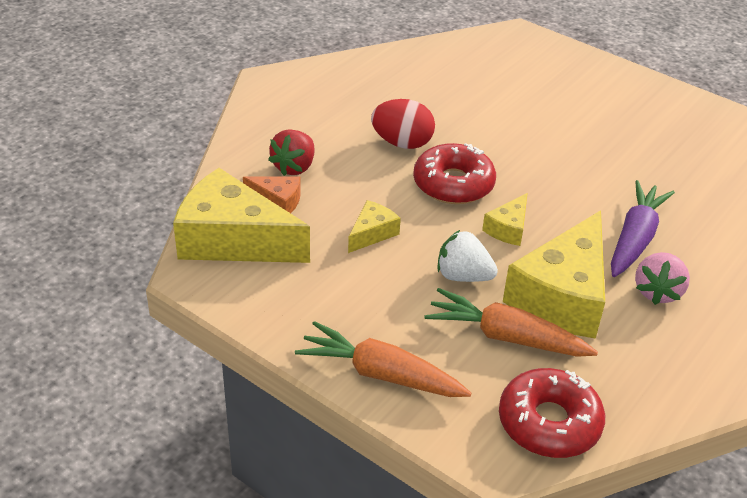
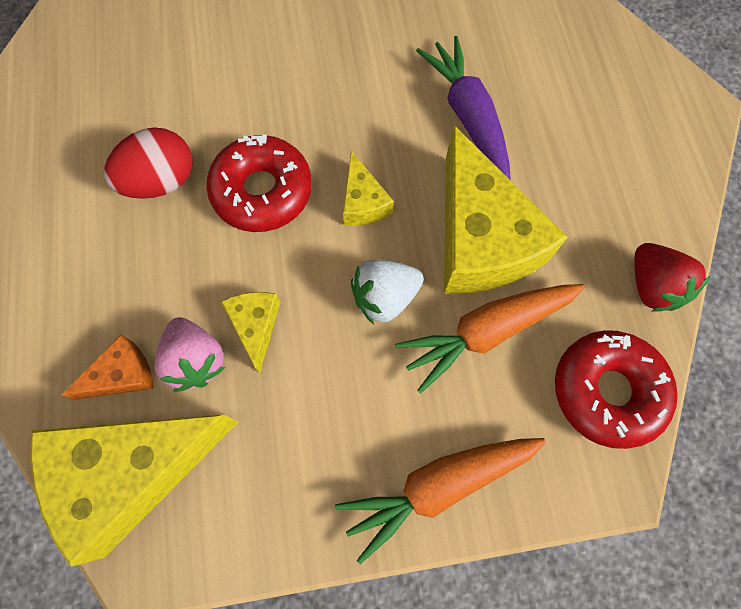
camera: 45 degrees left, 30 degrees up
(294, 167) = (89, 313): red strawberry -> red strawberry (651, 286)
(657, 292) = (540, 162): pink strawberry -> pink strawberry (196, 360)

